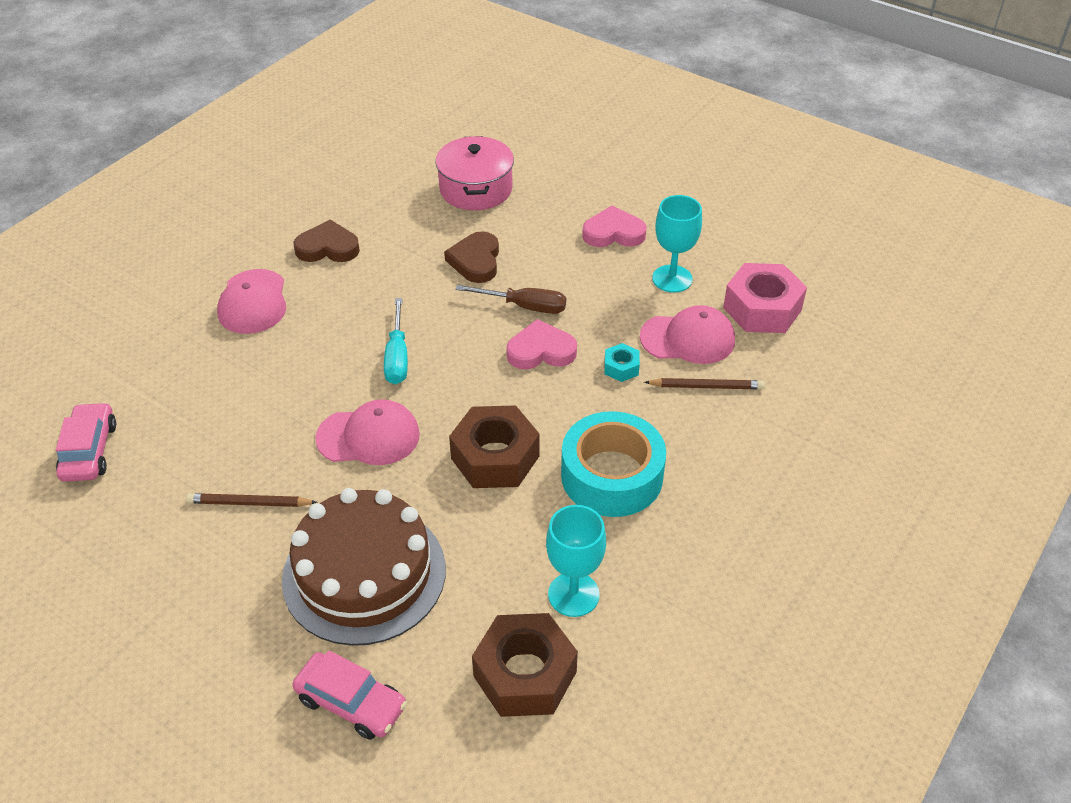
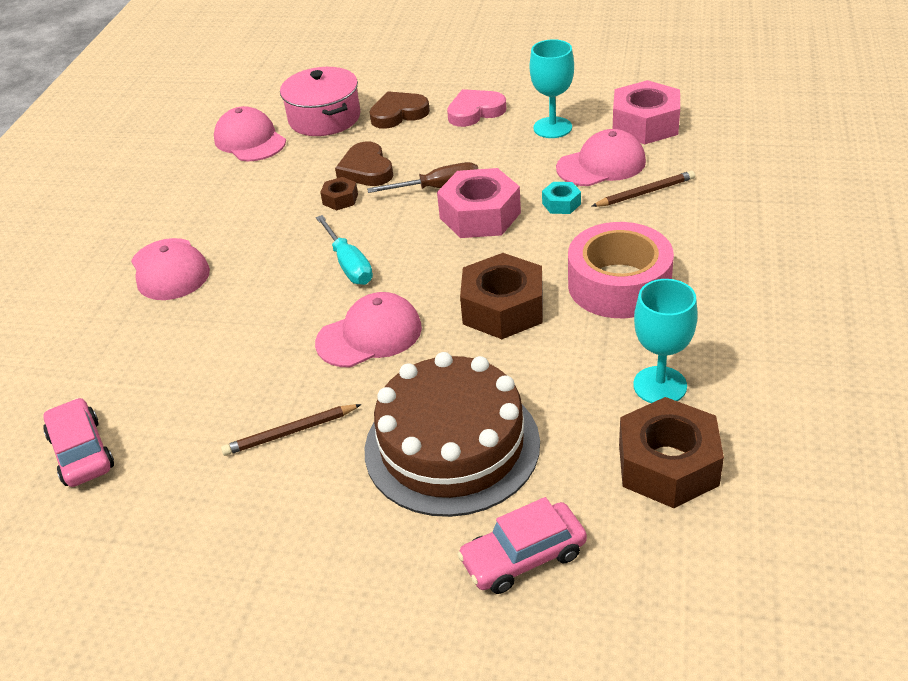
camera: 20 degrees left, 5 degrees down
(328, 247) = (214, 204): brown heart -> brown heart (398, 114)
(351, 702) = (523, 557): pink car -> pink car turned 150 degrees clockwise
(398, 190) = (250, 140): none -> pink cap
(433, 284) = (340, 199): none -> brown nut
(541, 351) = (480, 215): pink heart -> pink nut
(612, 476) = (619, 284): turquoise tape -> pink tape

